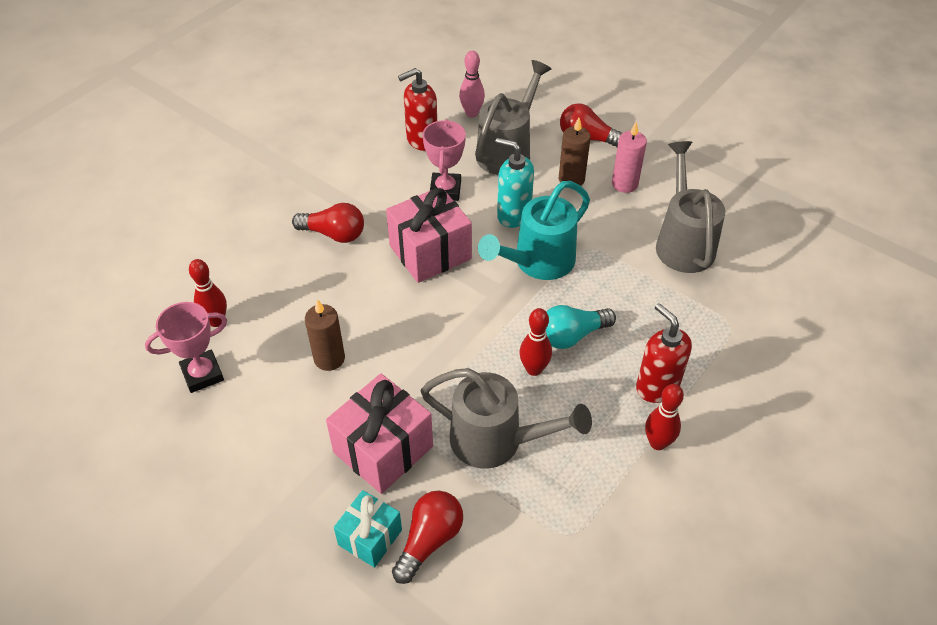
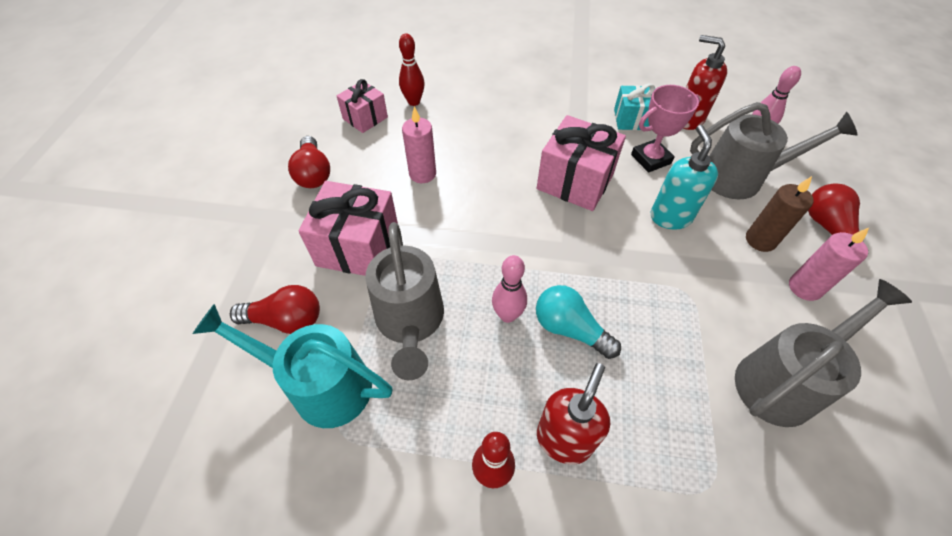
camera: 60 degrees right, 5 degrees up
(202, 374) = (365, 118): pink trophy -> pink gift
(329, 358) = (422, 174): brown candle -> pink candle
(334, 234) = (541, 119): red light bulb -> red light bulb (313, 173)
(370, 537) = (272, 278): turquoise gift -> turquoise gift (632, 119)
(534, 369) = (507, 315): red bowling pin -> pink bowling pin
(537, 262) = (632, 260): turquoise watering can -> turquoise watering can (320, 385)

